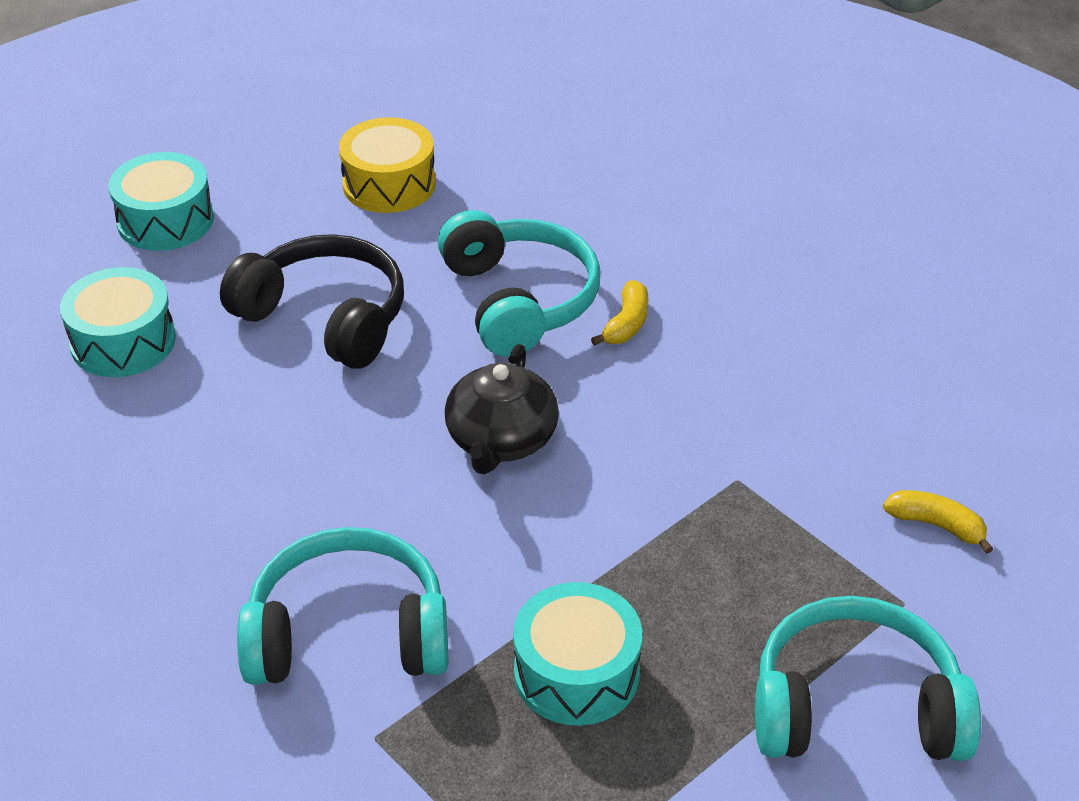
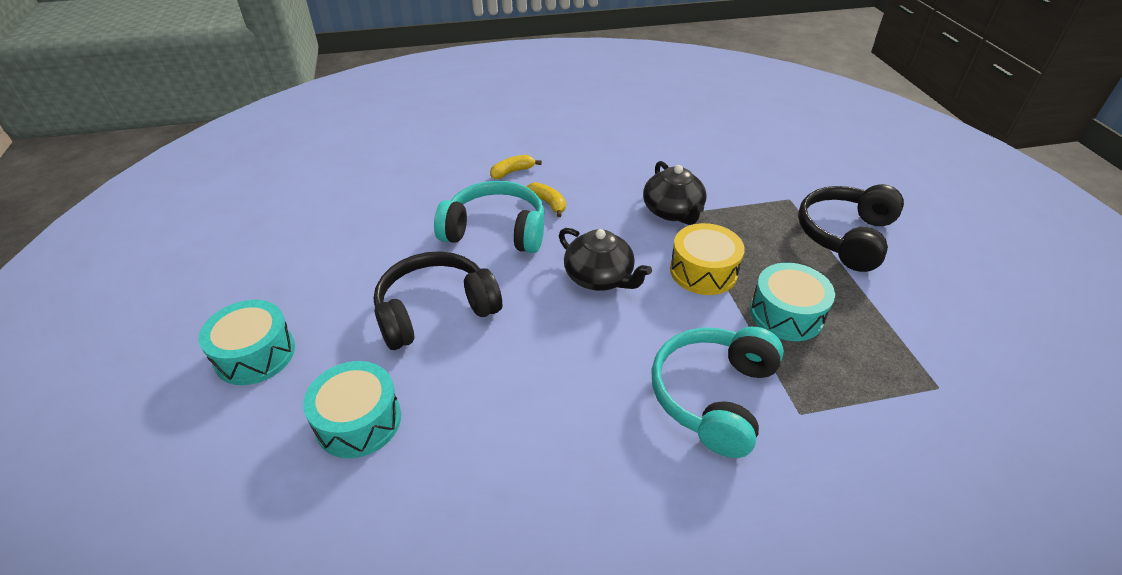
camera: 60 degrees left, 0 degrees up
(389, 184) = (344, 241): yellow drum -> yellow drum (703, 271)
(728, 464) = (672, 211): none -> black teapot
(855, 708) = (846, 236): turquoise headphones -> black headphones
(936, 525) = (748, 173): yellow banana -> yellow banana (512, 172)

